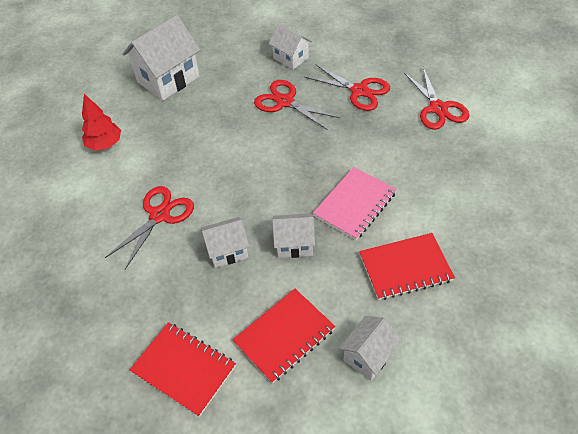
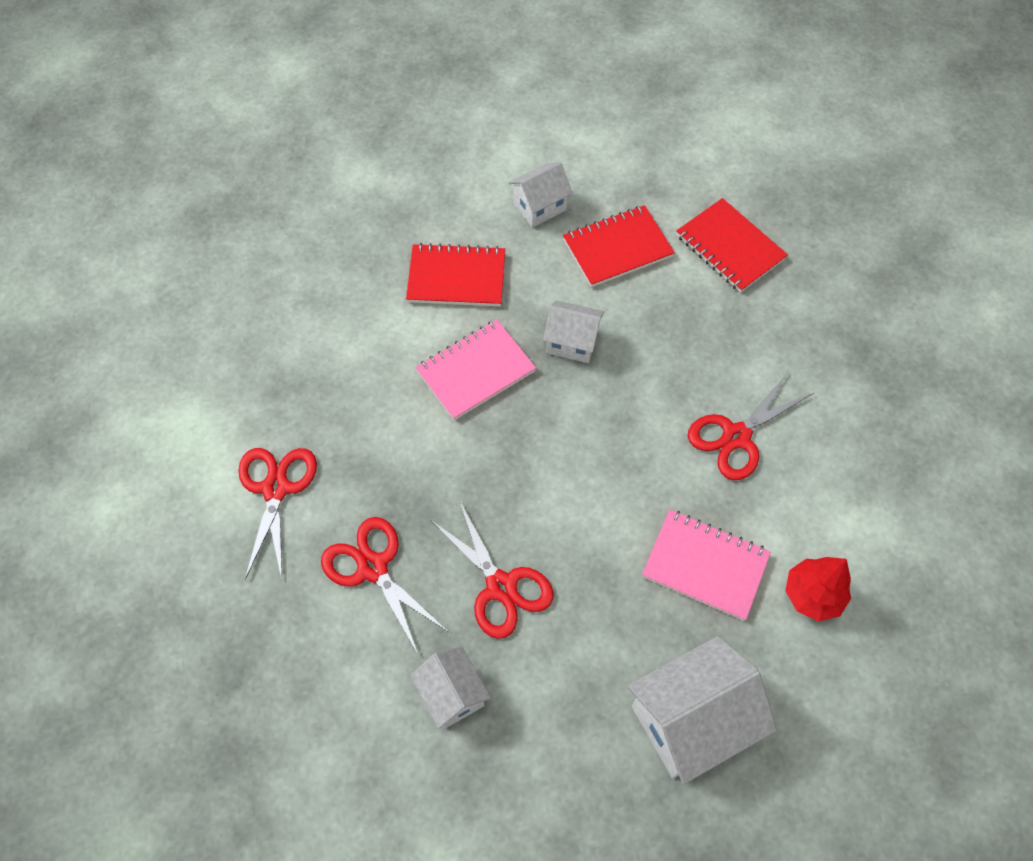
camera: 165 degrees left, 10 degrees up
(170, 141) = (705, 565): none -> pink notebook
(227, 251) = (656, 359): white house -> none

